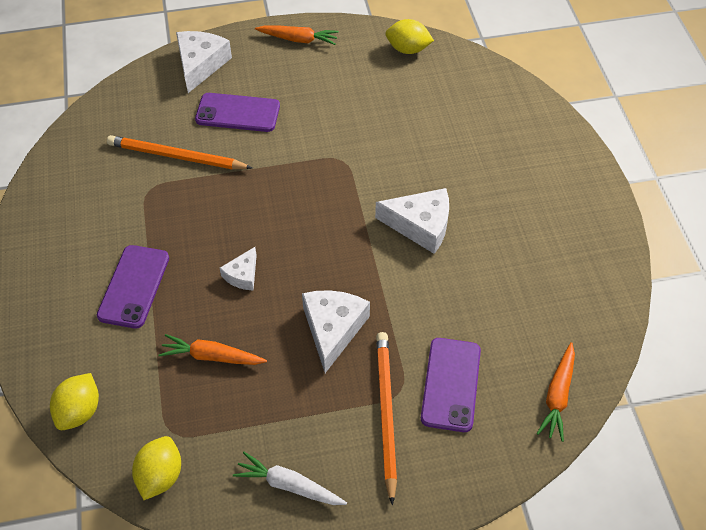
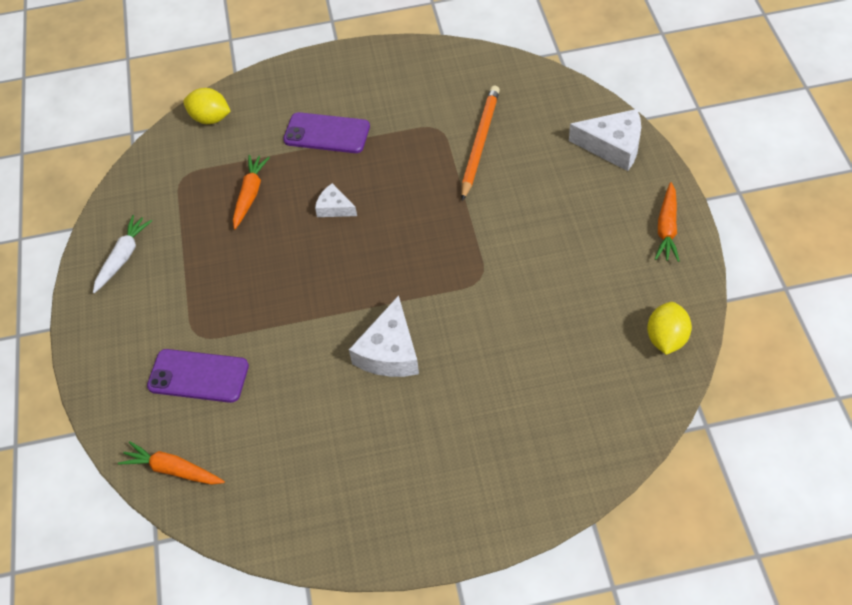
camera: 95 degrees right, 0 degrees up
(160, 475) = (147, 175): yellow lemon -> none
(238, 113) = (543, 184): purple phone -> none
(333, 329) = (269, 280): white cheese -> none
(385, 413) = (177, 324): orange pencil -> none

